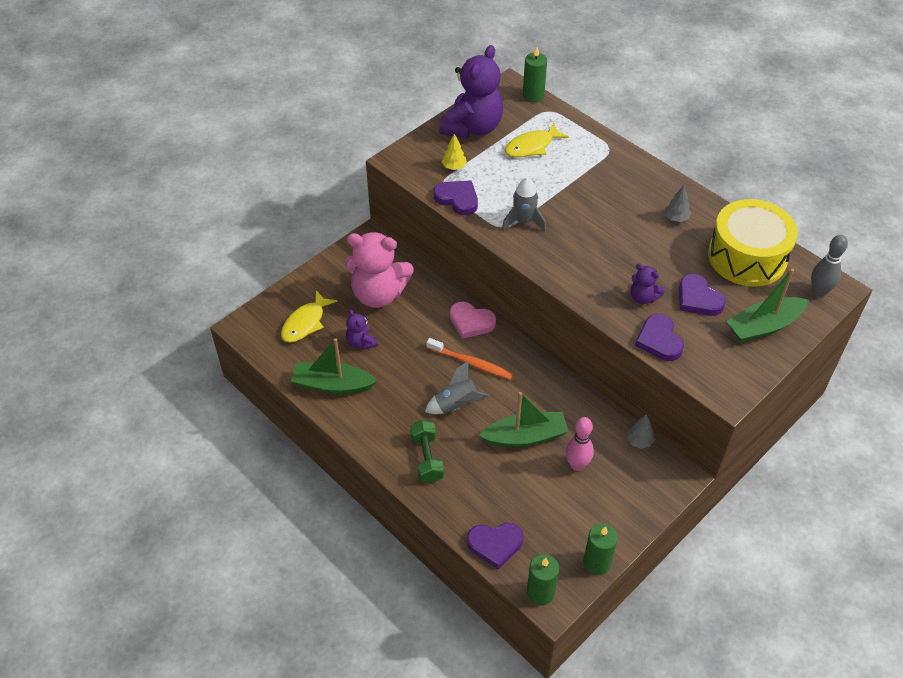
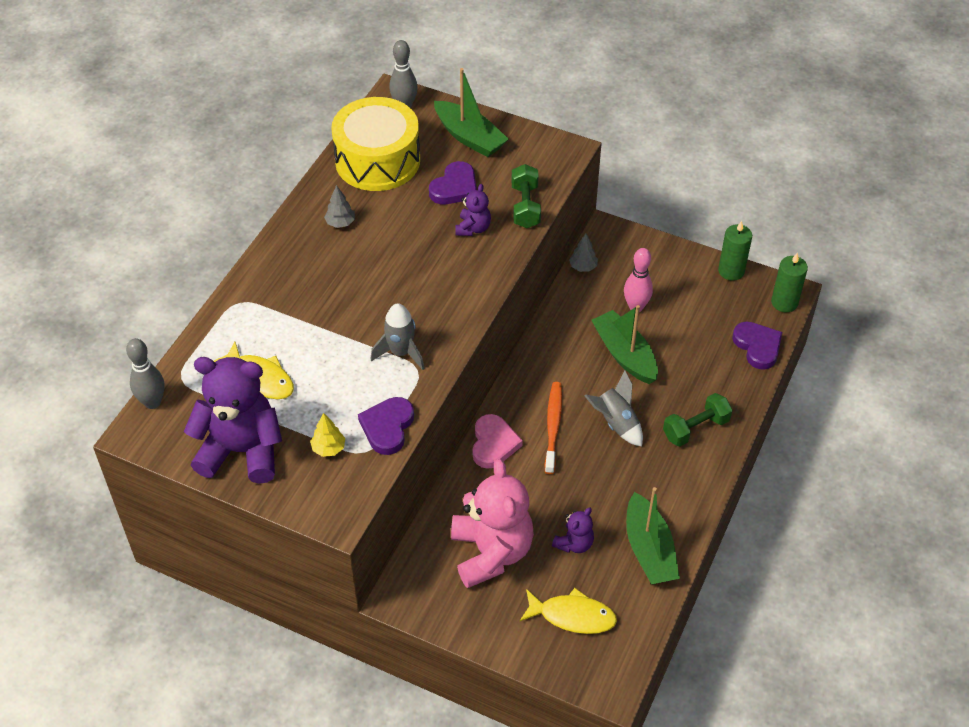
camera: 110 degrees left, 0 degrees up
(533, 95) = (152, 402): green candle -> grey bowling pin
(659, 340) = (525, 206): purple heart -> green dumbbell

